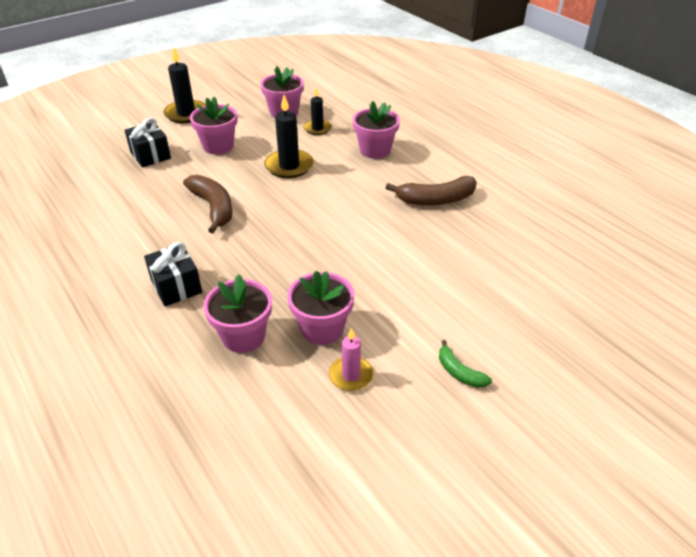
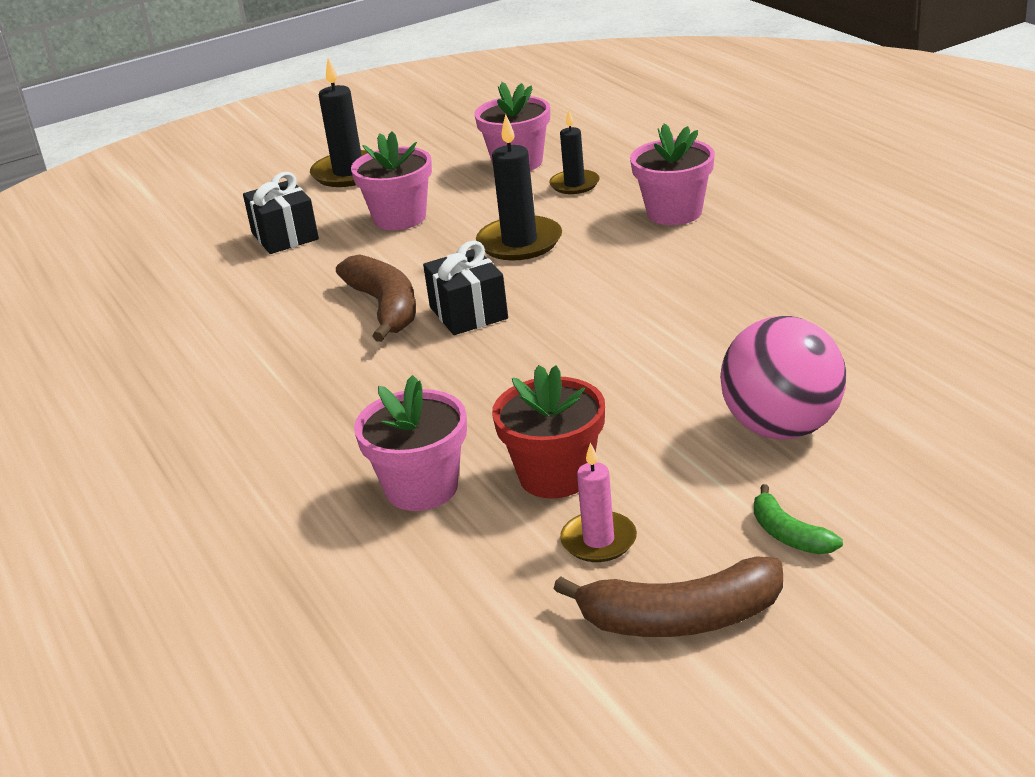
camera: 10 degrees right, 10 degrees down
(176, 286) = (316, 420): black gift -> black gift (468, 313)
(322, 329) = (555, 476): pink flower pot -> red flower pot
(435, 200) = (776, 283): brown banana -> brown banana (680, 618)
(448, 298) = (782, 428): none -> pink ball

